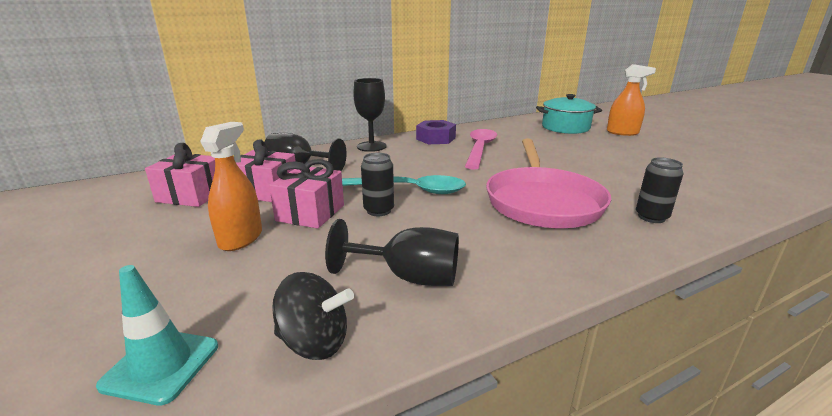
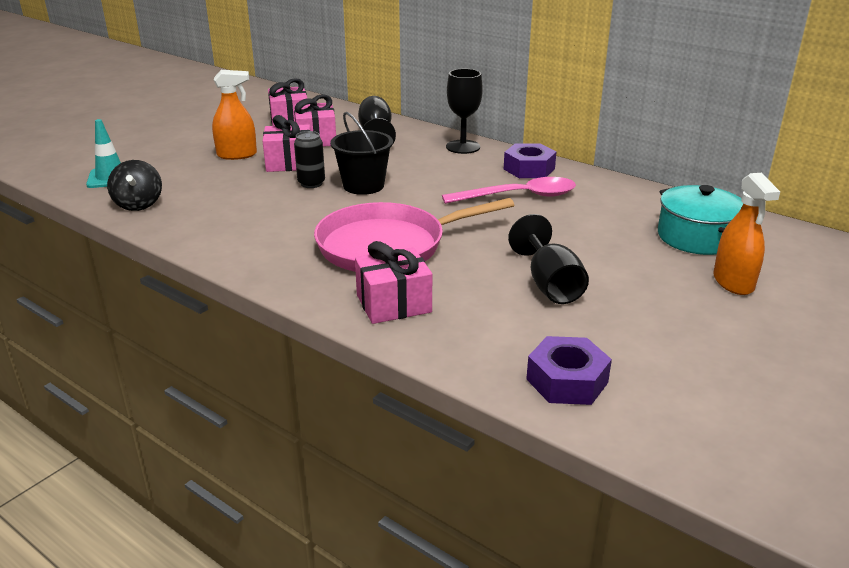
camera: 65 degrees right, 5 degrees up
(408, 277) = (215, 214): black goblet -> black goblet (550, 285)
(409, 190) = (363, 186): turquoise spoon -> black bucket
(651, 217) = (393, 304): black can -> pink gift
(752, 186) = (567, 381): none -> purple nut

